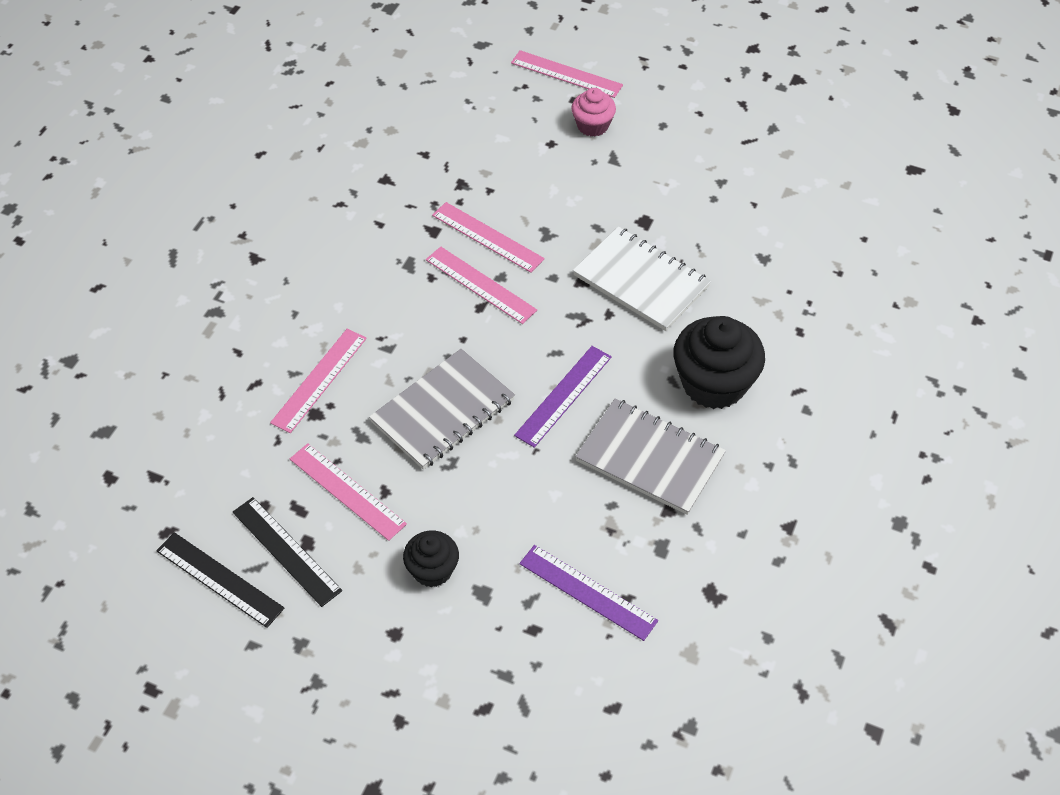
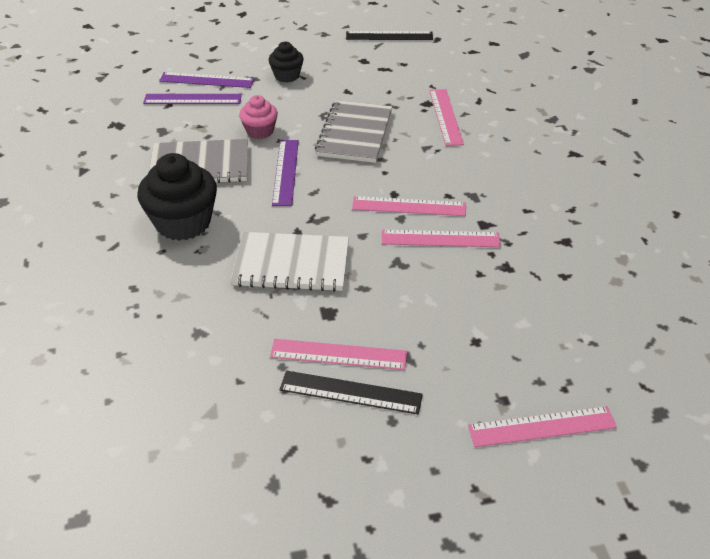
camera: 145 degrees right, 10 degrees down
(286, 551) = (370, 54): black ruler -> black ruler (350, 392)
(347, 491) = (367, 83): pink ruler -> pink ruler (338, 354)
(544, 625) = (206, 80): none -> purple ruler
(592, 125) = (457, 380): pink cupcake -> pink cupcake (260, 131)

